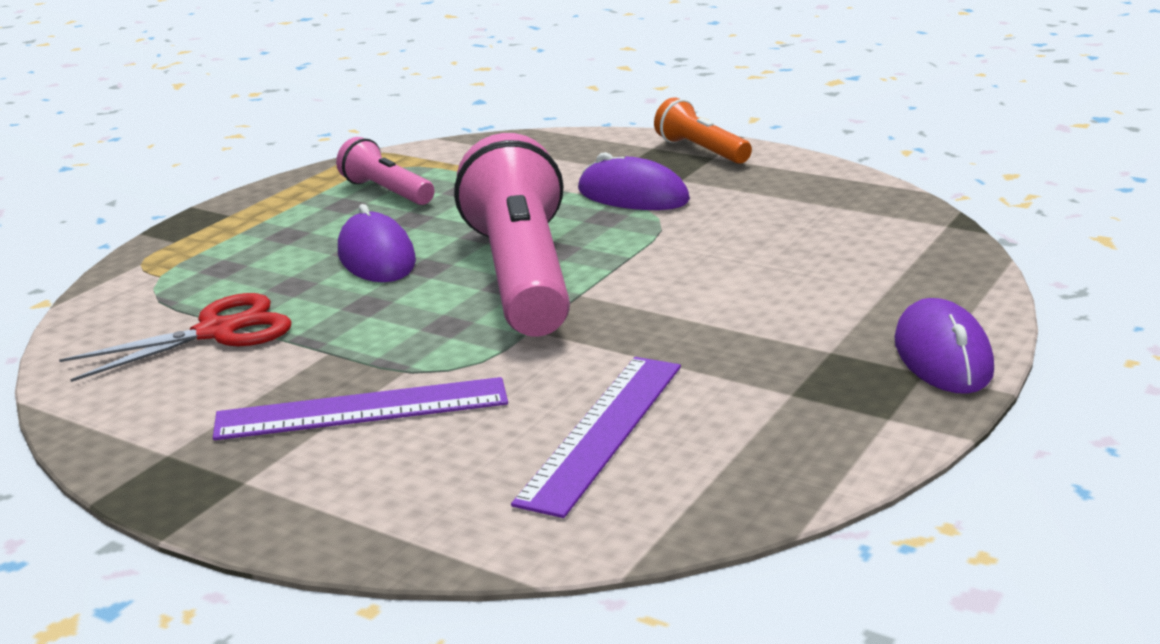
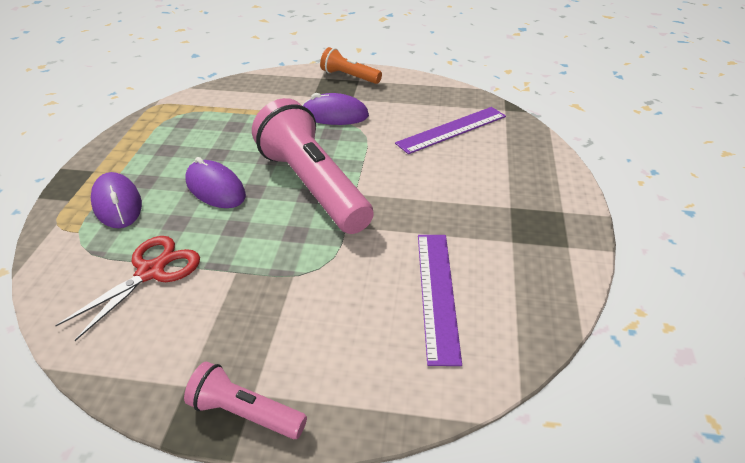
camera: 25 degrees left, 15 degrees up
(362, 409) = (288, 313): purple ruler -> purple ruler (452, 130)
(387, 192) = (187, 135): pink flashlight -> pink flashlight (245, 413)
(942, 356) = (564, 198): purple mouse -> purple mouse (117, 204)

